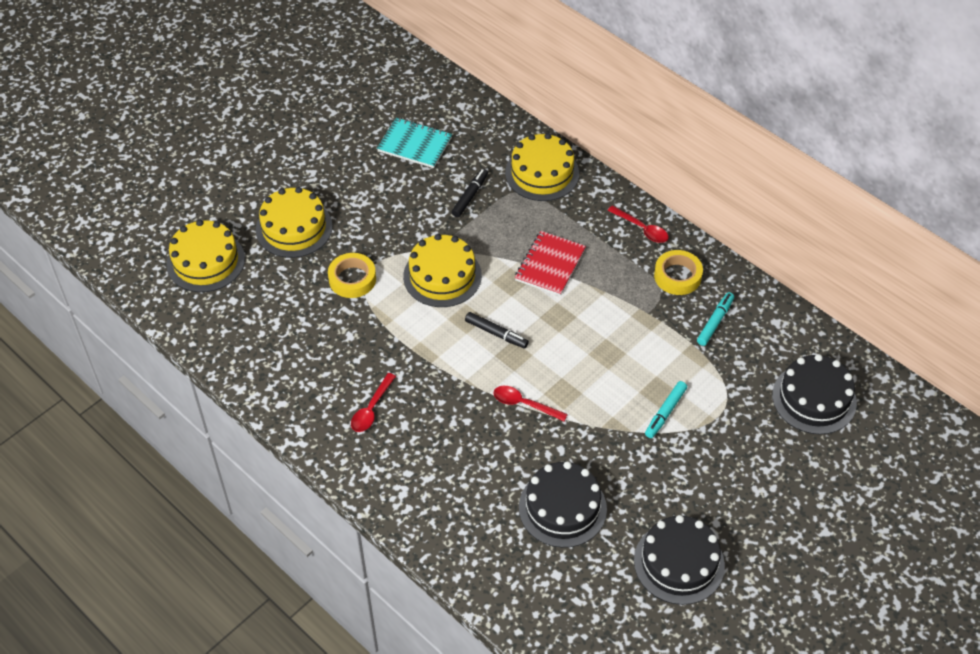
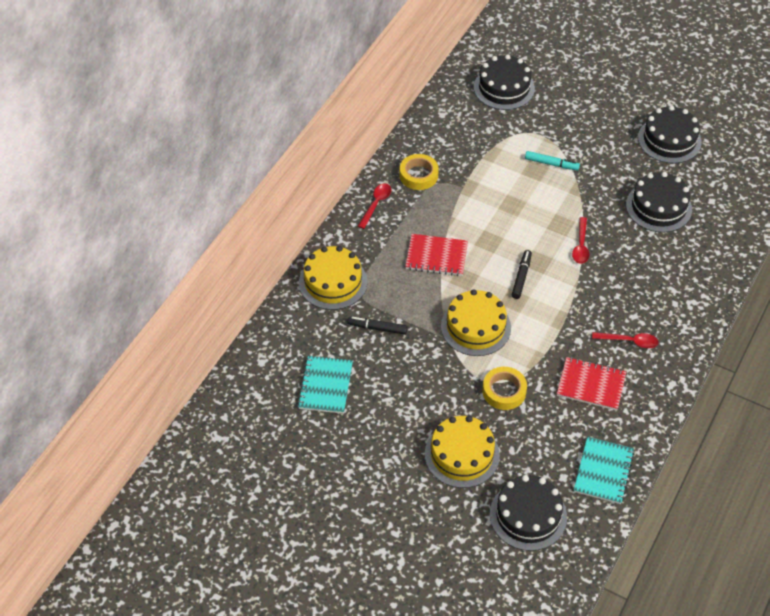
camera: 105 degrees left, 0 degrees up
(206, 261) = (528, 515): yellow cake -> black cake
(223, 335) = (603, 471): none -> turquoise notebook
(329, 355) = (591, 385): none -> red notebook
(715, 322) = (456, 148): turquoise marker -> none

